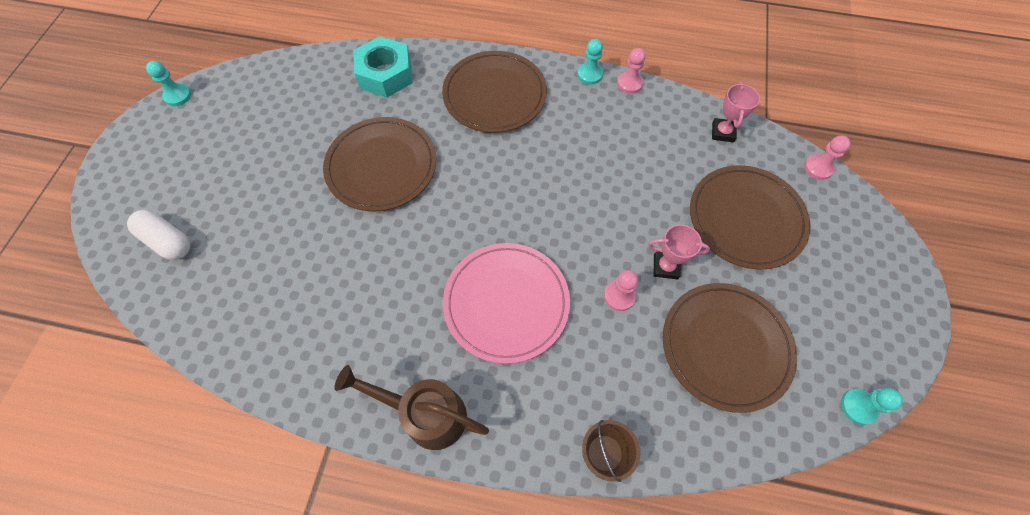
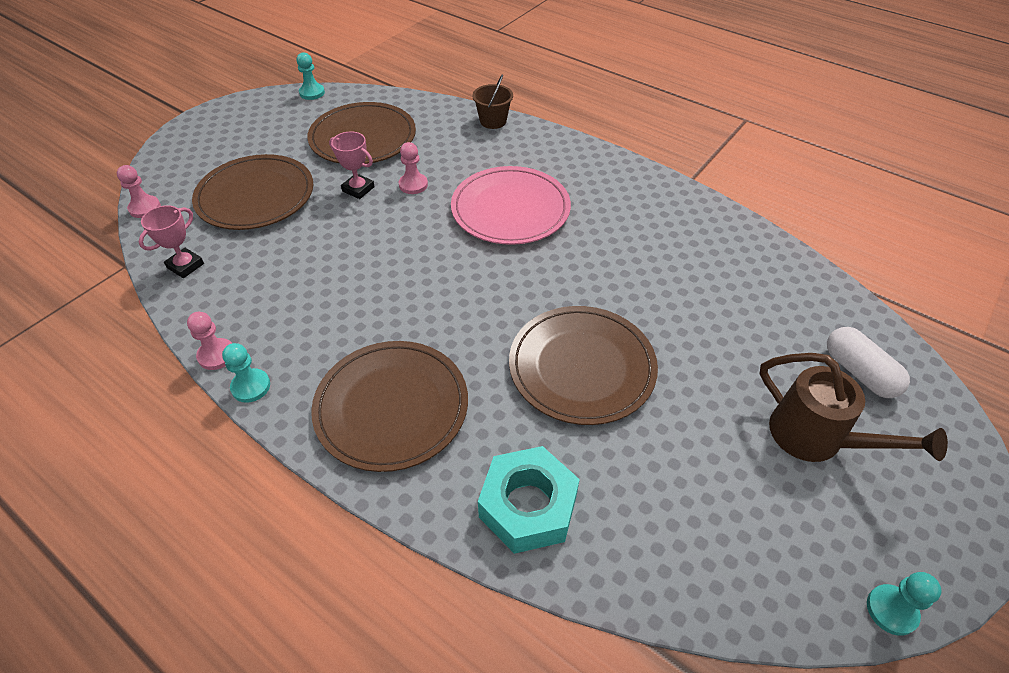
camera: 155 degrees left, 15 degrees down
(426, 414) = (609, 170): brown watering can -> brown watering can (816, 438)

